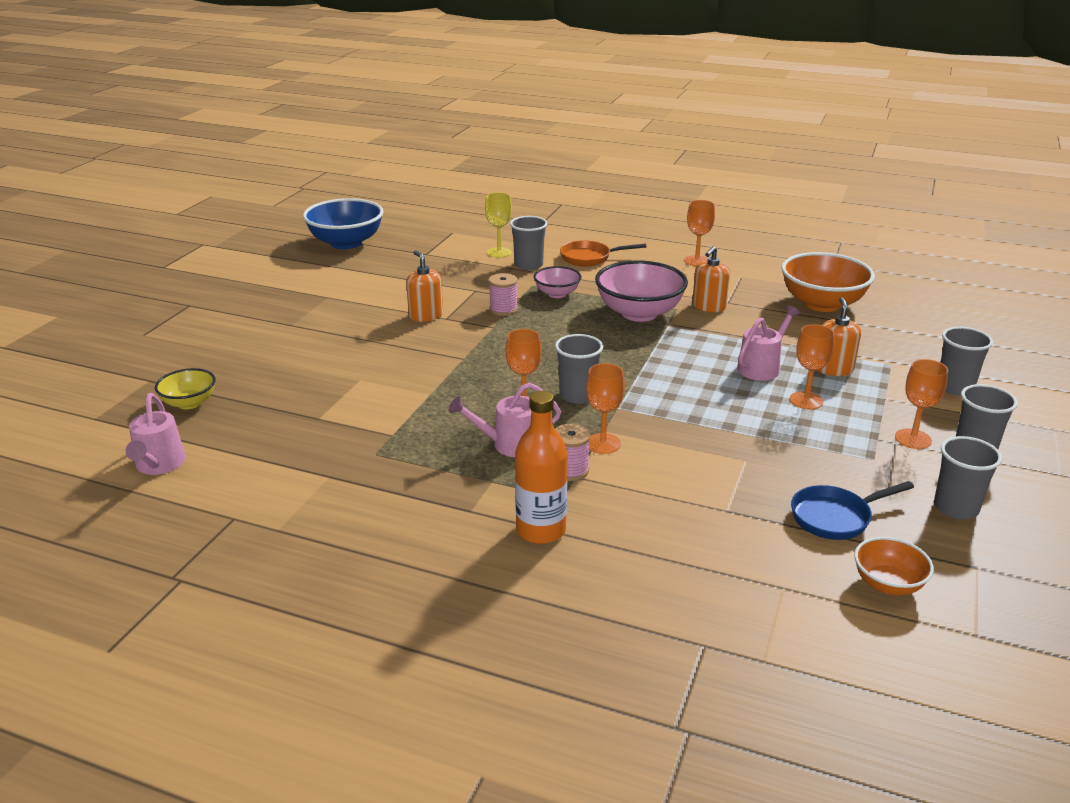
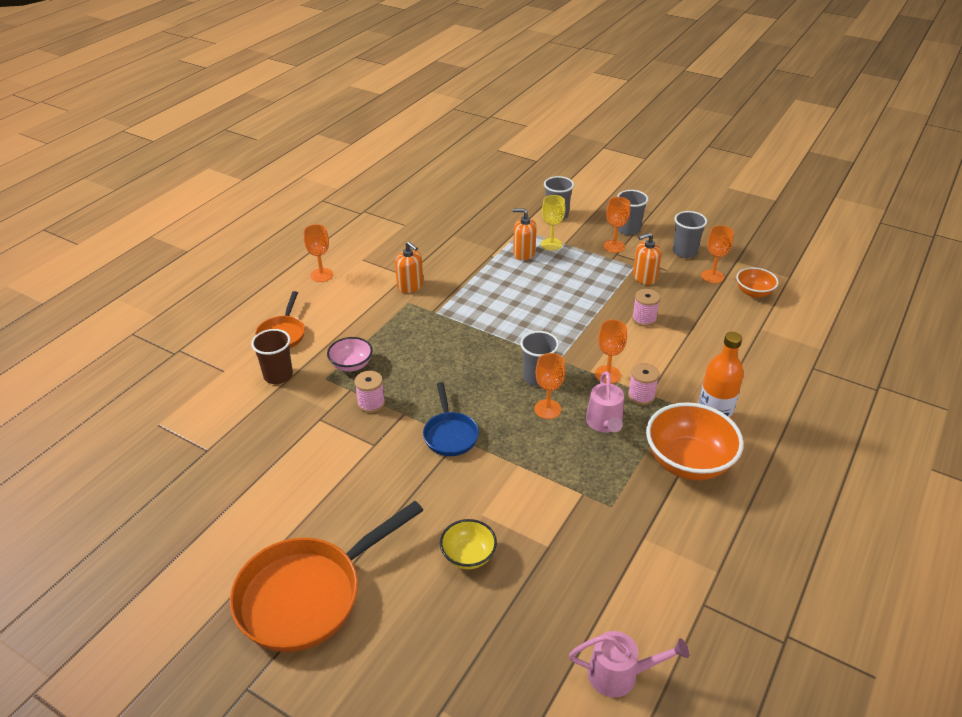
camera: 80 degrees left, 10 degrees up
(189, 403) = (502, 660): yellow bowl -> yellow bowl (468, 555)
(270, 314) = (308, 594): none -> orange pan
(346, 243) = (132, 522): blue bowl -> none
(426, 315) = (363, 459): orange soap dispenser -> orange soap dispenser (644, 277)
(499, 252) = (236, 393): yellow goblet -> yellow goblet (551, 244)
(528, 265) = (278, 375): grey cup -> brown cup
(639, 313) = (409, 323): pink bowl -> none
(741, 470) = (644, 319): none -> pink spool
(762, 367) = (514, 281): pink watering can -> none
(806, 400) = (563, 274): orange goblet -> orange goblet (712, 276)
(822, 304) = (426, 234): orange bowl -> orange bowl (688, 462)
(835, 517) = (694, 294): blue pan -> blue pan (450, 434)

